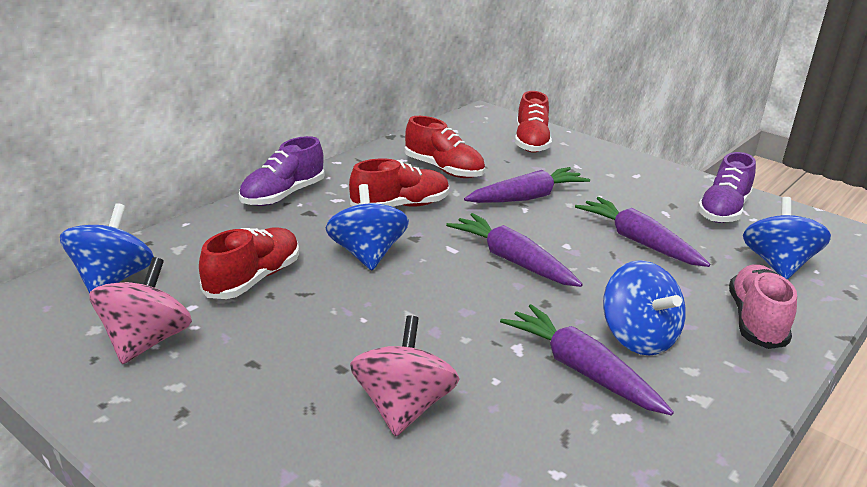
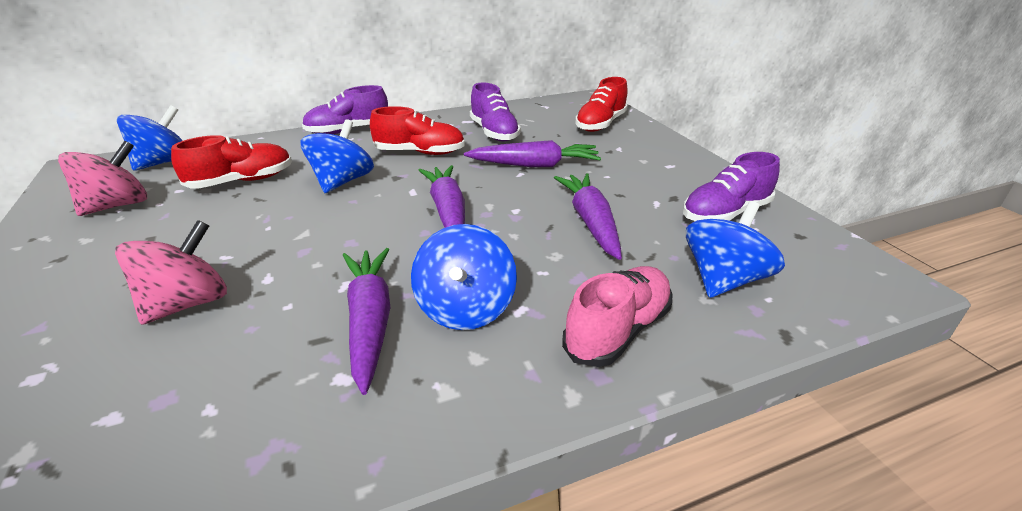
camera: 30 degrees right, 5 degrees up
(443, 169) = (494, 133): red shoe -> purple shoe

